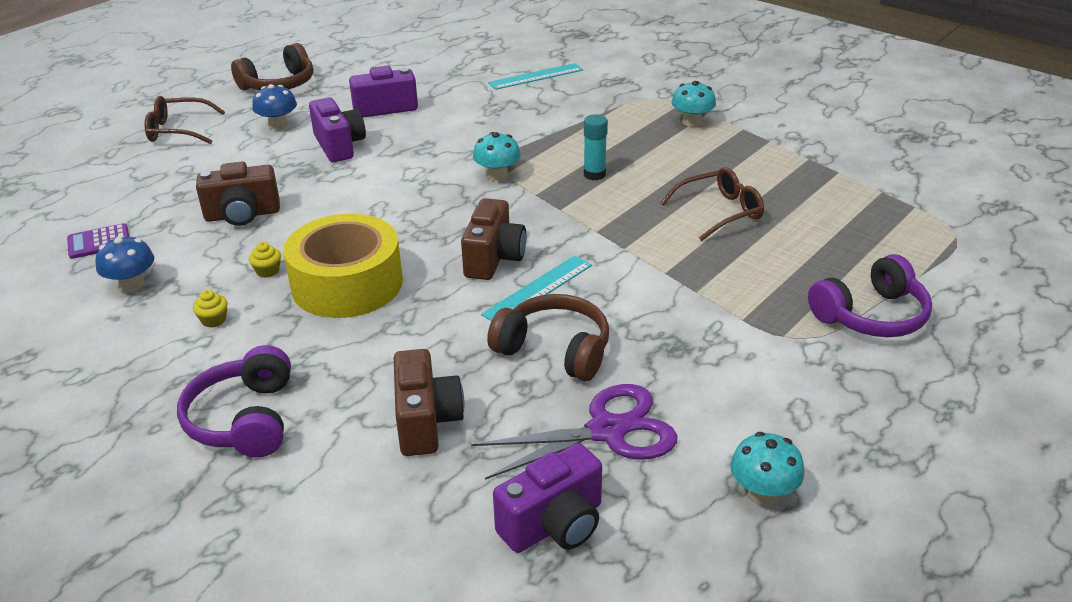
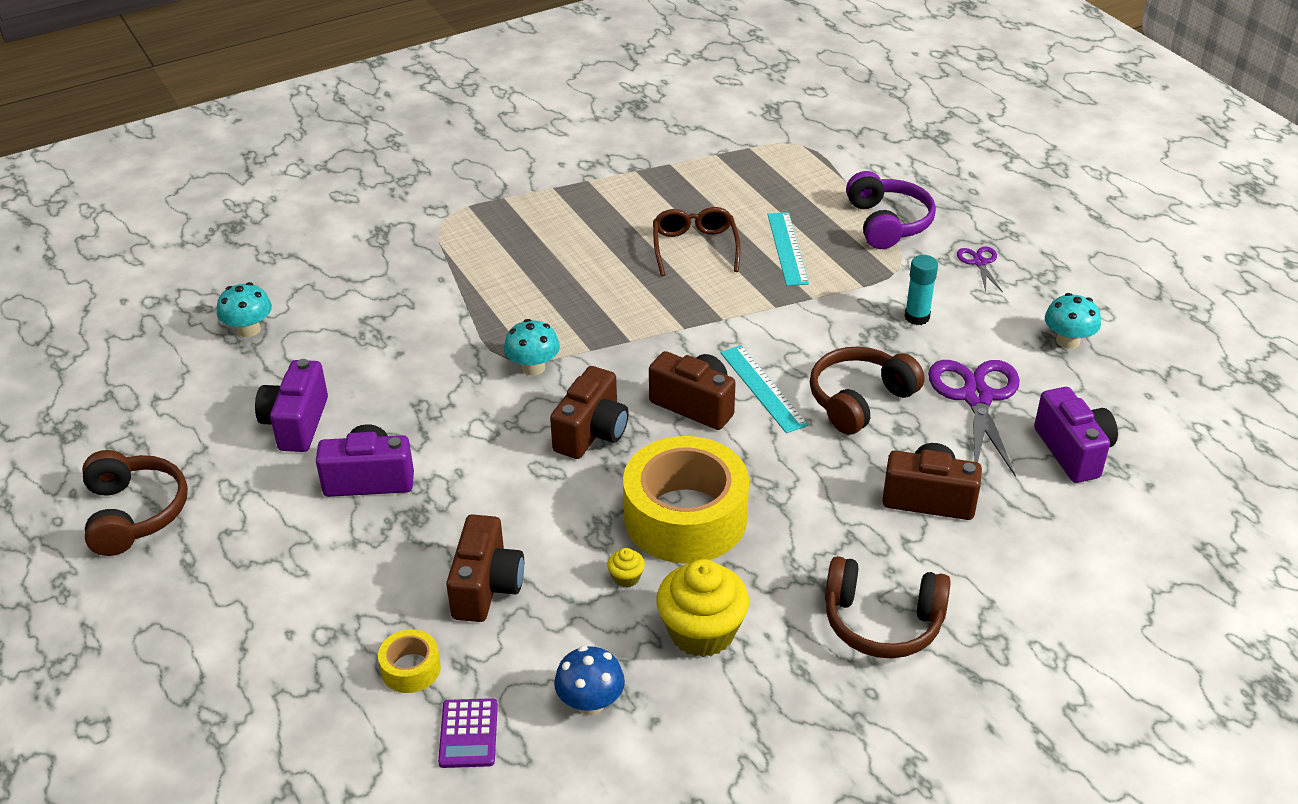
camera: 70 degrees left, 5 degrees up
(157, 206) = (410, 669): none -> yellow tape
(178, 130) = (197, 635): brown glasses -> none
(214, 320) = (702, 632): yellow cupcake -> yellow cupcake, size x2.36
(244, 419) = (882, 622): purple headphones -> brown headphones
(278, 125) = (264, 528): blue mushroom -> none
(432, 218) = (592, 433): none -> brown camera
(536, 76) = (318, 286): turquoise ruler -> turquoise ruler (787, 248)
(594, 174) = (577, 302): turquoise glue stick -> turquoise glue stick (917, 317)
(692, 122) = (515, 212): turquoise mushroom -> turquoise mushroom (249, 329)
(859, 395) = (979, 262): none -> purple scissors

